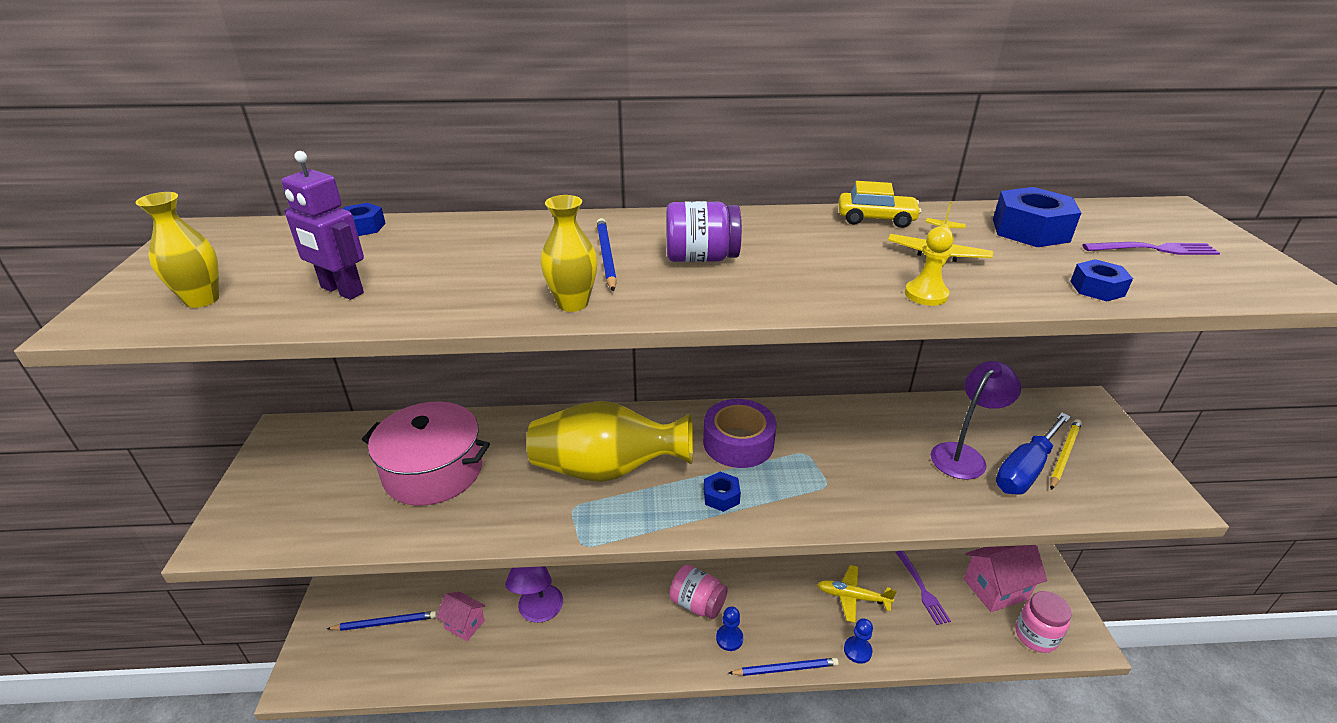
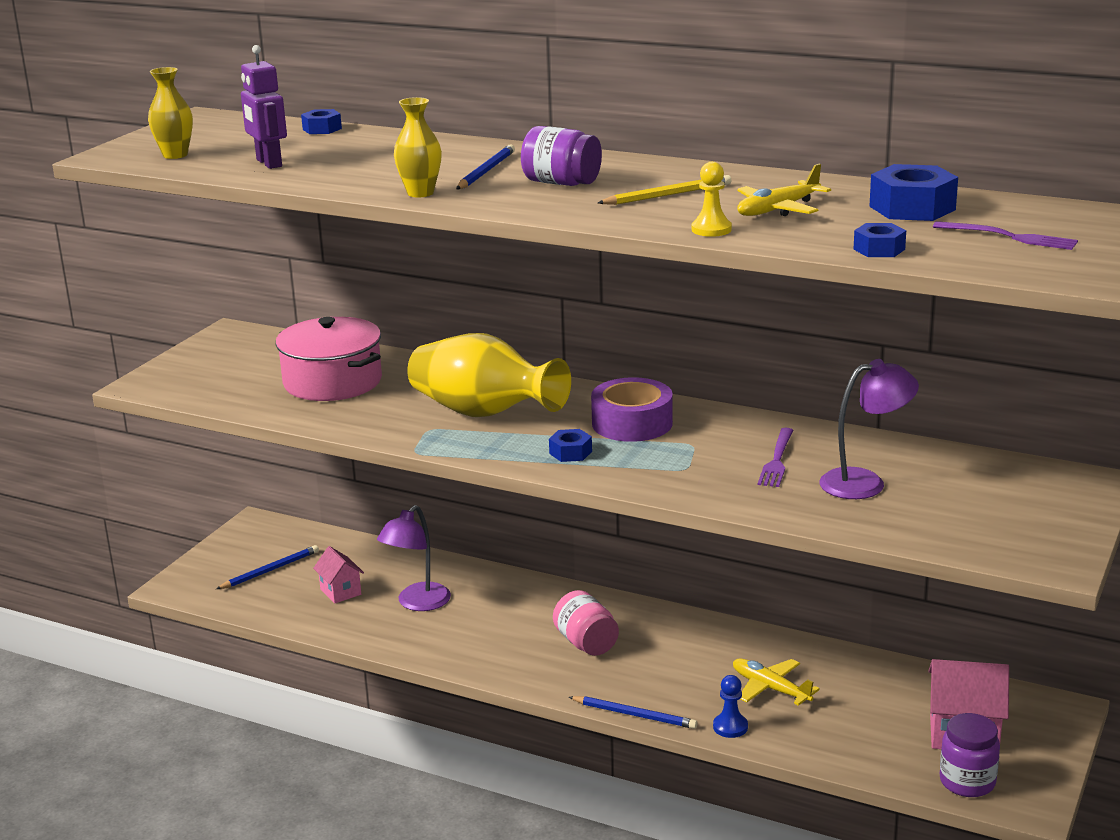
camera: 30 degrees right, 10 degrees down
(385, 623) = (270, 570): blue pencil -> blue pencil turned 60 degrees counterclockwise
(729, 638) = (596, 677): blue pawn -> none
(876, 219) = (772, 180): yellow car -> none
(922, 589) = (865, 707): purple fork -> purple fork (777, 460)
(1025, 470) = (919, 507): blue screwdriver -> none
(1035, 636) = (967, 782): pink jar -> purple jar
(1064, 455) = (986, 508): yellow pencil -> yellow pencil (667, 195)

